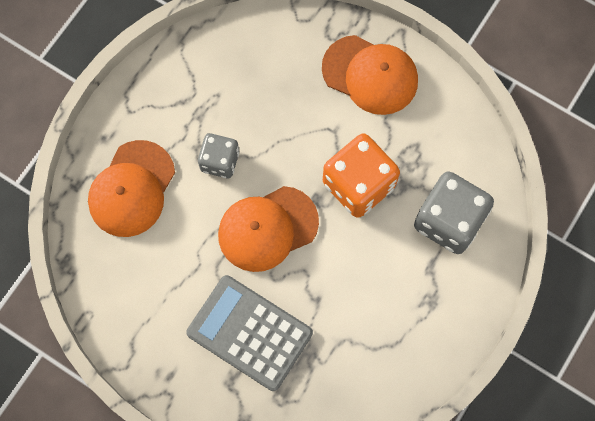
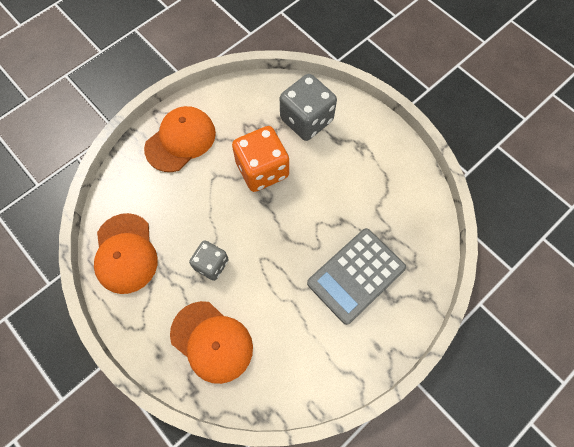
camera: 75 degrees left, 5 degrees down
(267, 228) = (277, 242): orange cap -> orange cap (125, 253)

